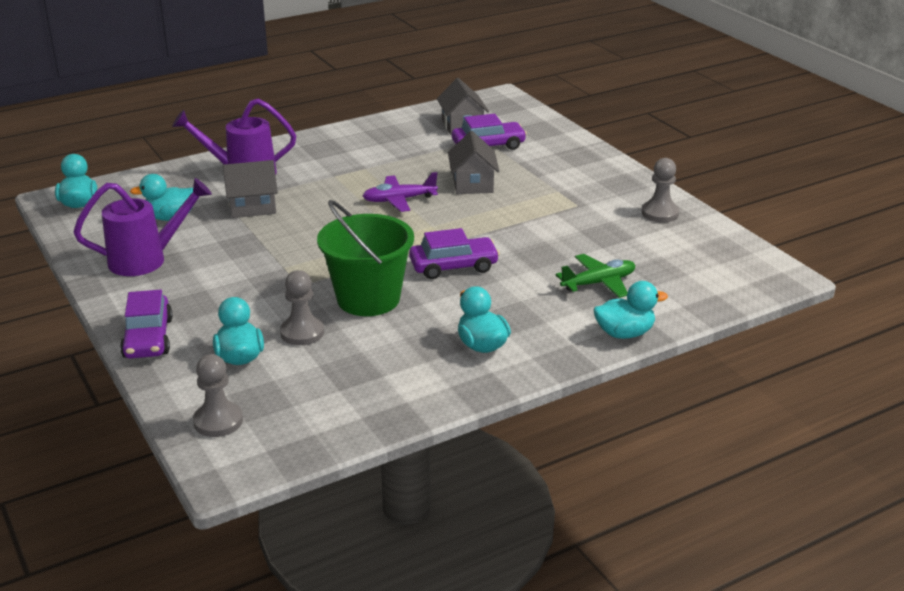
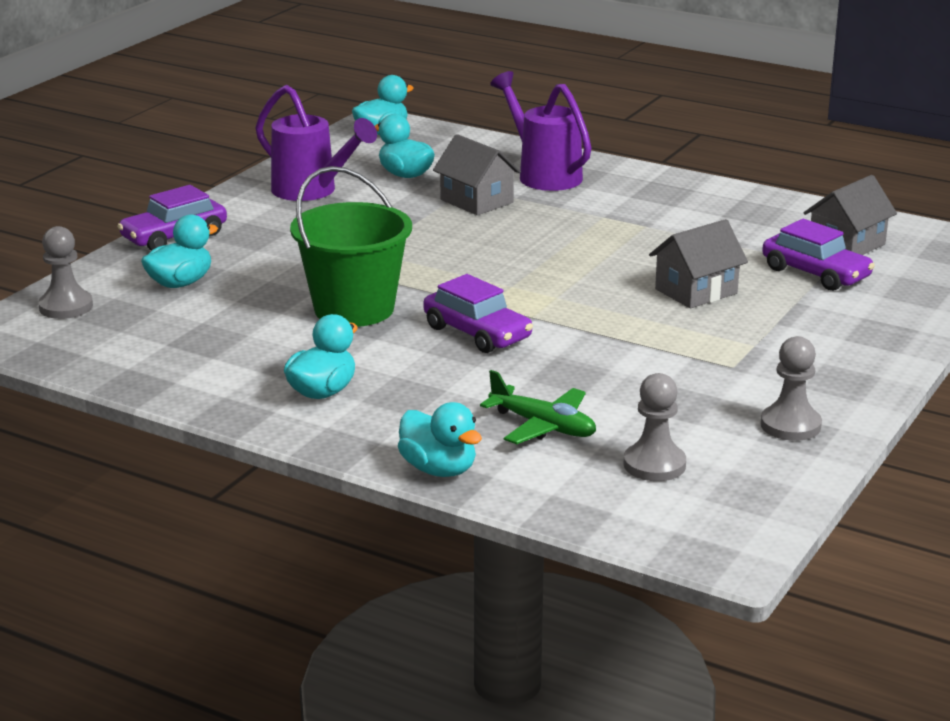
camera: 60 degrees right, 5 degrees down
(302, 332) = (253, 297): grey pawn -> grey pawn (654, 465)
(399, 200) = (595, 264): purple plane -> none

